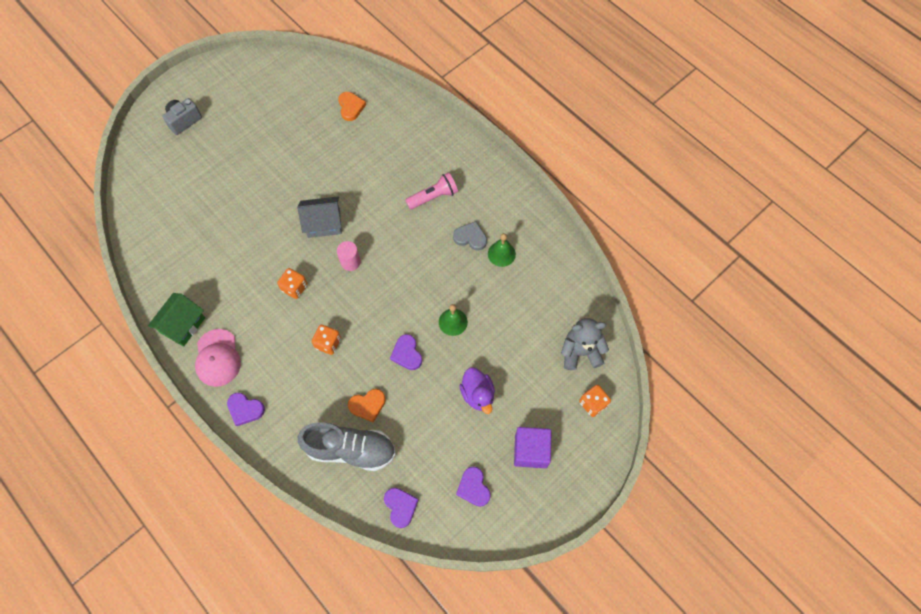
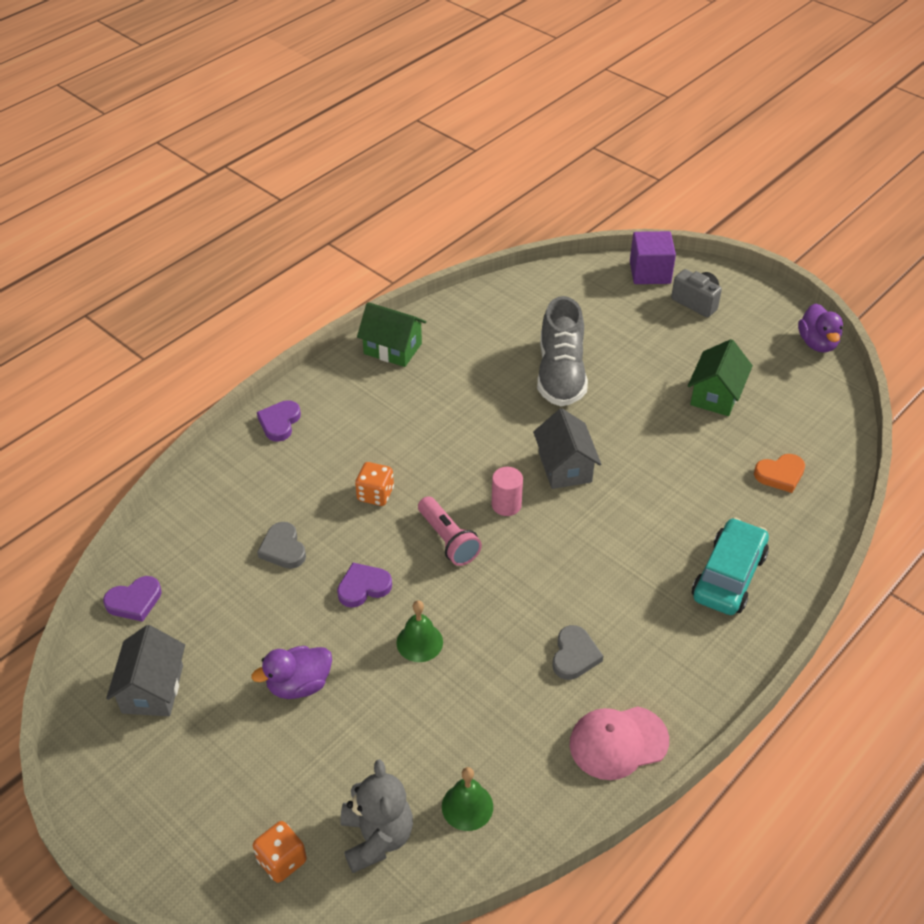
camera: 85 degrees right, 20 degrees down
(217, 358) = (349, 387): pink cap -> pink cap (618, 742)
(242, 62) = (817, 343): none -> purple duck
(277, 127) = (716, 395): none -> green house
(295, 288) = (457, 448): orange dice -> none
(351, 449) = (220, 537): grey shoe -> grey shoe (561, 374)
(367, 405) = (283, 549): orange heart -> grey heart
(423, 149) = (728, 576): none -> turquoise car
(433, 197) = (641, 597): pink flashlight -> pink flashlight (448, 540)
(473, 488) = (153, 689): purple heart -> grey house
(501, 254) = (551, 703): green bell -> green bell (467, 806)
(530, 451) = (204, 765): purple cube -> purple cube (650, 272)

